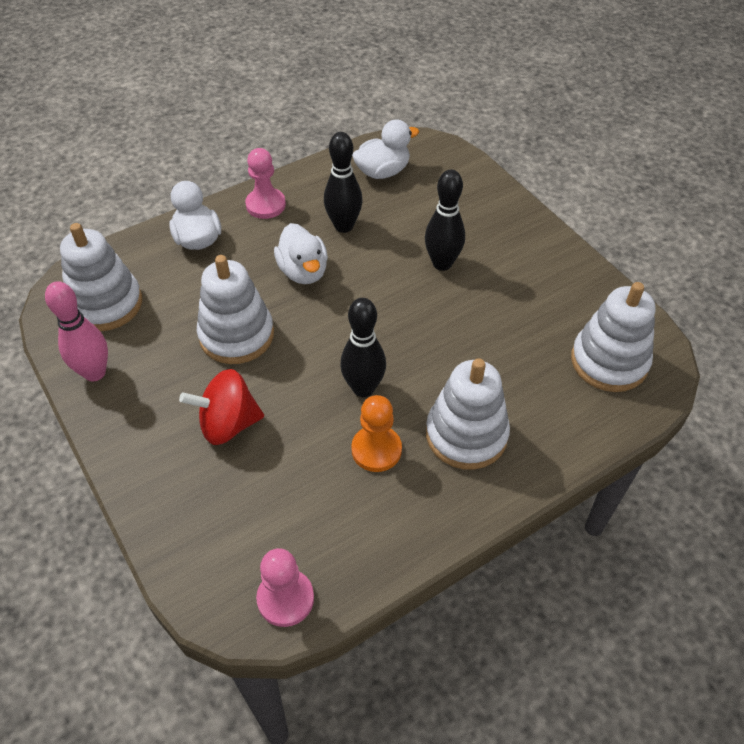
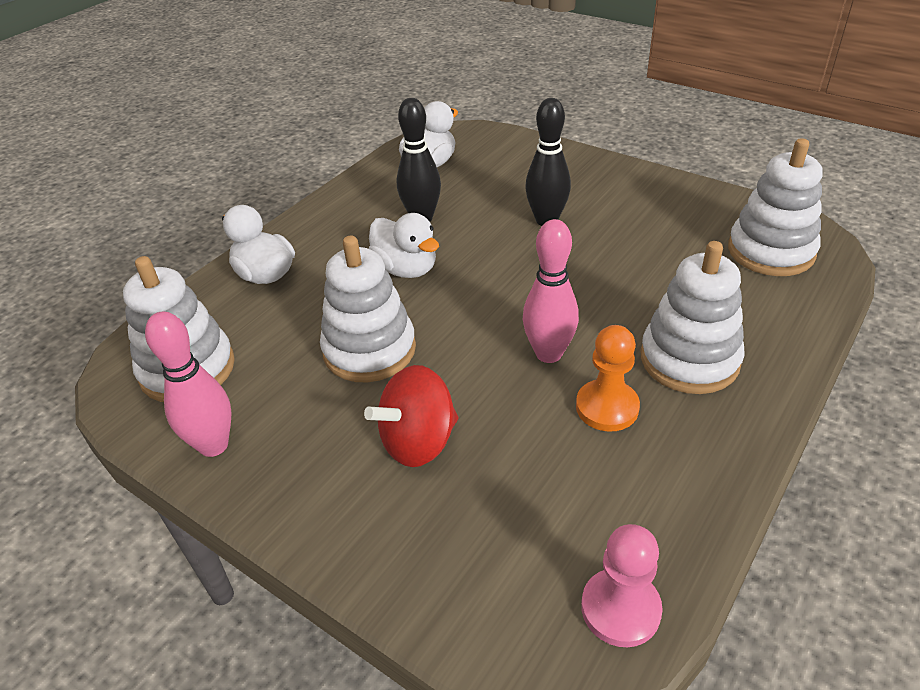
camera: 20 degrees left, 10 degrees down
(265, 205) = (324, 223): pink pawn -> none
(363, 388) = (548, 354): black bowling pin -> pink bowling pin

